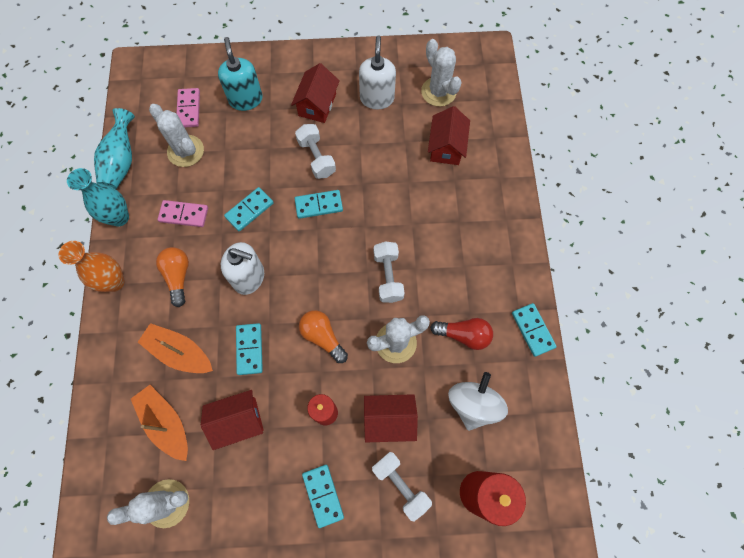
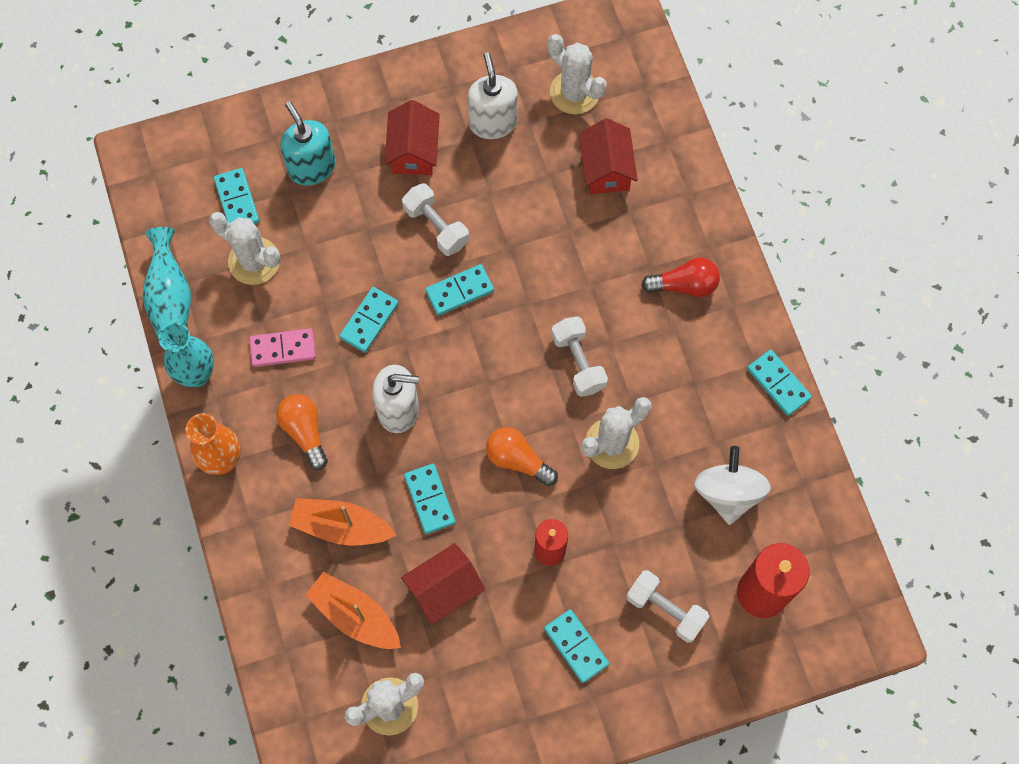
camera: 15 degrees left, 0 degrees up
(188, 109) = (237, 201): pink domino -> turquoise domino
(389, 419) = (630, 538): red house -> none
(464, 335) = (694, 412): red light bulb -> red light bulb (684, 285)

